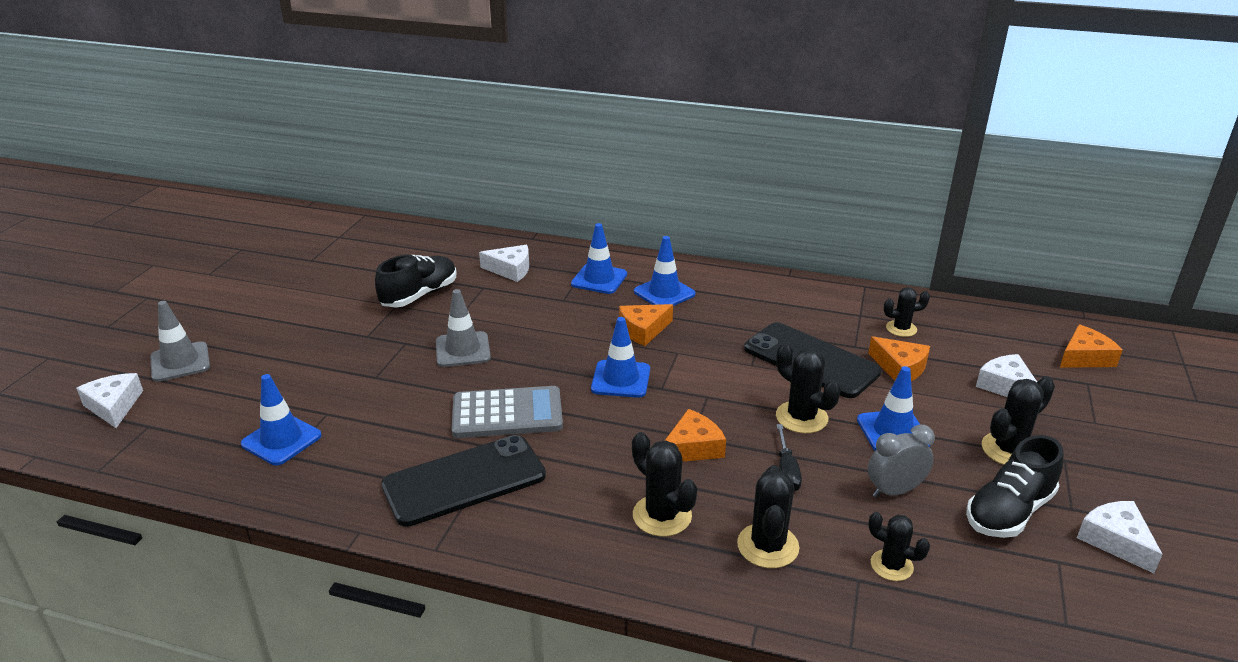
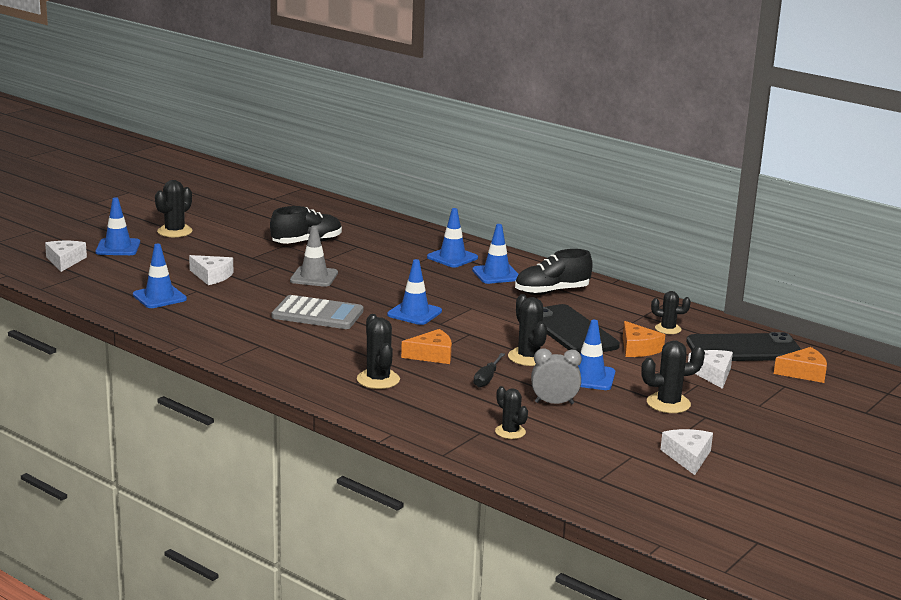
camera: 20 degrees right, 10 degrees down
(180, 362) = (118, 247): grey traffic cone -> blue traffic cone
(464, 481) = (262, 338): black phone -> black phone (744, 349)
(510, 269) = (388, 240): white cheese -> white cheese (212, 276)
(643, 330) = (458, 291): orange cheese -> none
(768, 546) = (435, 406): black cactus -> black cactus (175, 231)
(1009, 511) = (626, 429): black shoe -> black shoe (552, 291)

